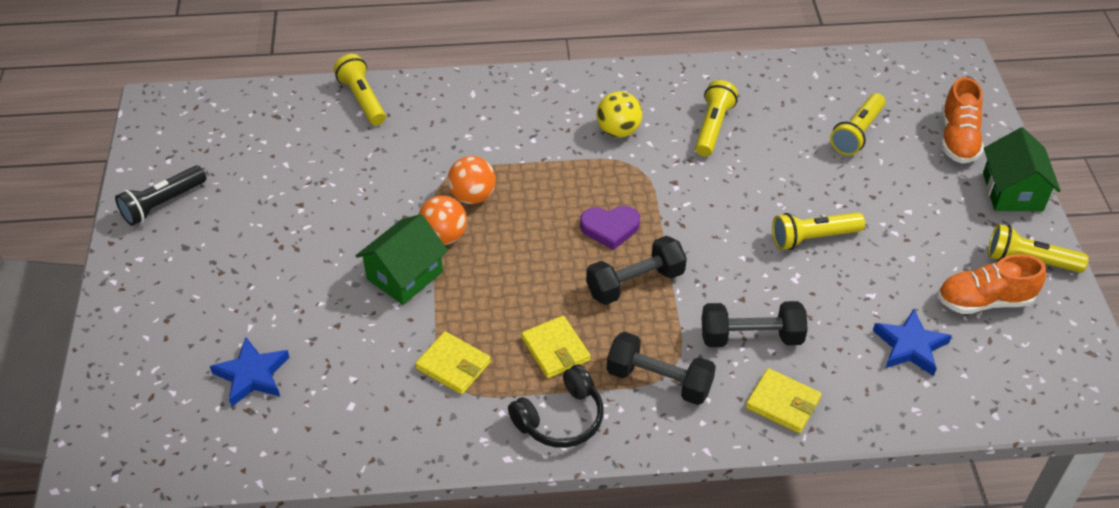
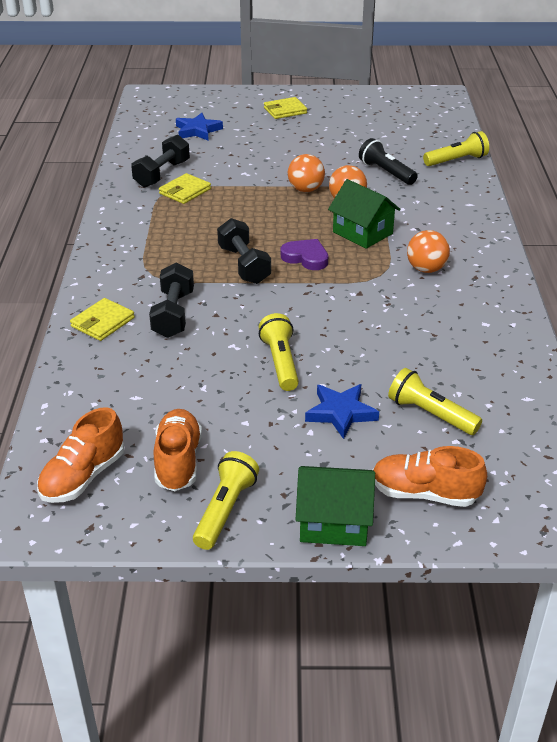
camera: 95 degrees right, 10 degrees down
(163, 204) = (347, 101): black flashlight -> black flashlight (386, 172)
(405, 275) = (270, 176): green house -> green house (362, 233)
(555, 349) = (187, 228): yellow wallet -> yellow wallet (285, 110)
(561, 419) = (125, 228): black headphones -> none
(610, 228) = (306, 257): purple heart -> purple heart turned 120 degrees clockwise
(618, 131) = (426, 269): yellow ball -> orange ball
(659, 380) = (144, 268): black dumbbell -> black dumbbell (162, 174)
(712, 127) = (434, 320): yellow flashlight -> none
(910, 346) = (137, 401): blue star -> blue star (341, 413)
(1032, 370) = (83, 477): none -> orange shoe

